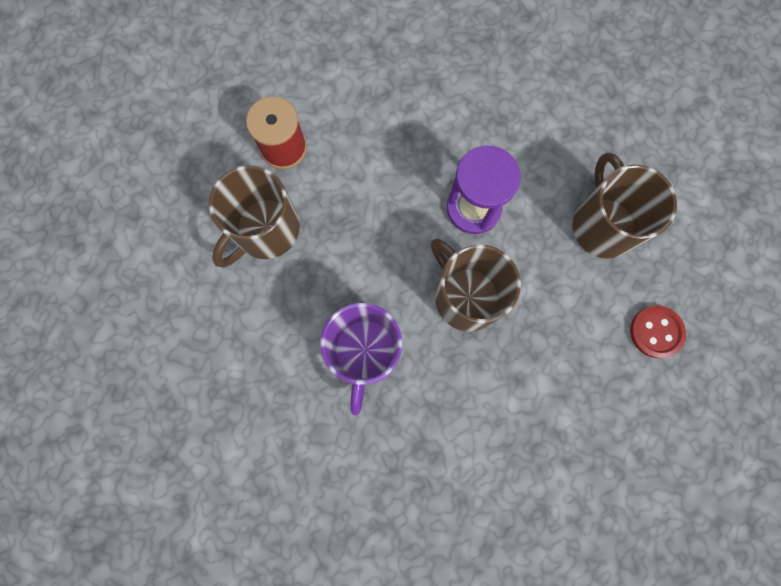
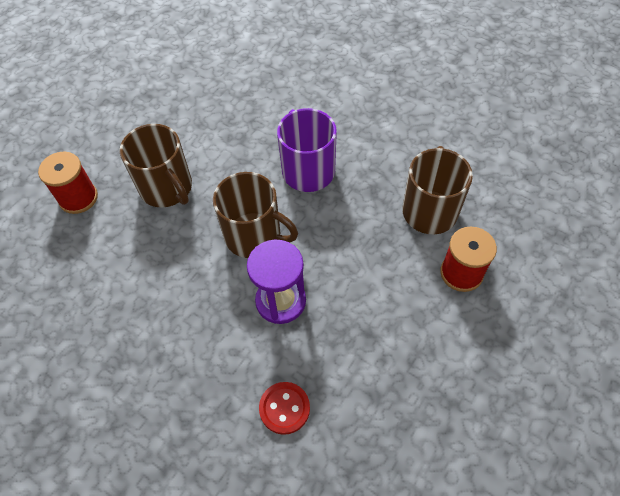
camera: 155 degrees right, 20 degrees down
(603, 224) = (164, 340): brown mug -> brown mug (167, 188)
(651, 457) = (78, 198): none -> red spool
(656, 332) = (94, 278): red button -> red button (284, 408)

